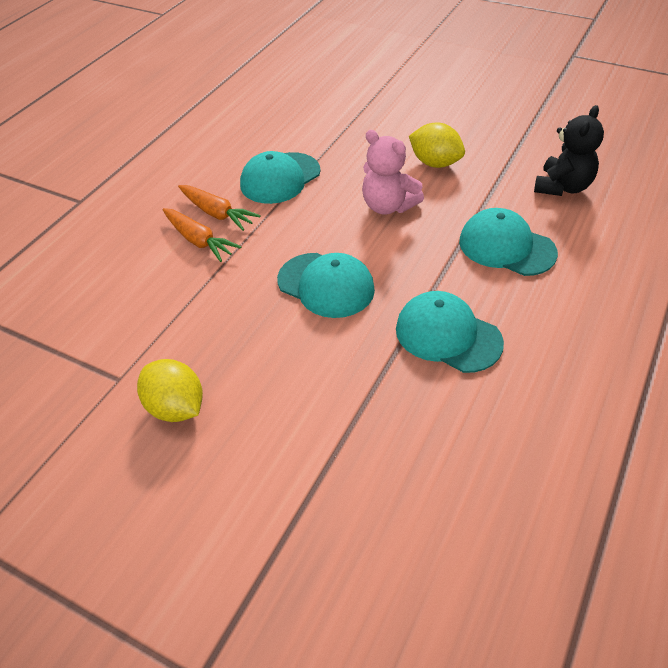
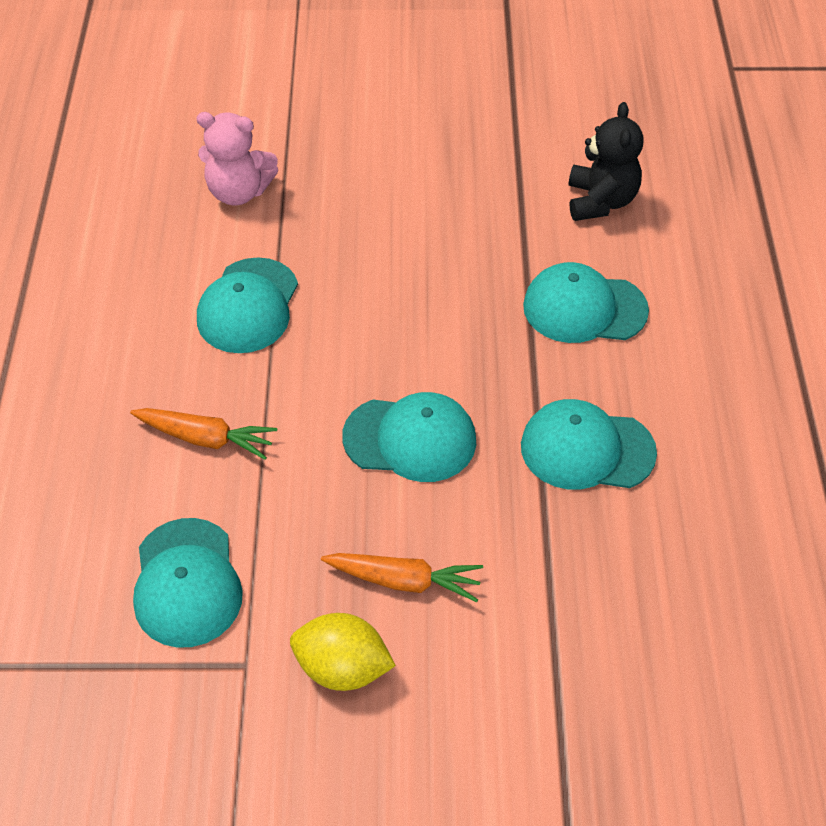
camera: 30 degrees left, 5 degrees up
(123, 316) = (187, 583): none -> turquoise cap
(217, 213) = (201, 389): orange carrot -> orange carrot (404, 581)
(388, 206) = (414, 300): pink teddy bear -> pink teddy bear (239, 192)
(435, 163) = (432, 215): yellow lemon -> none

